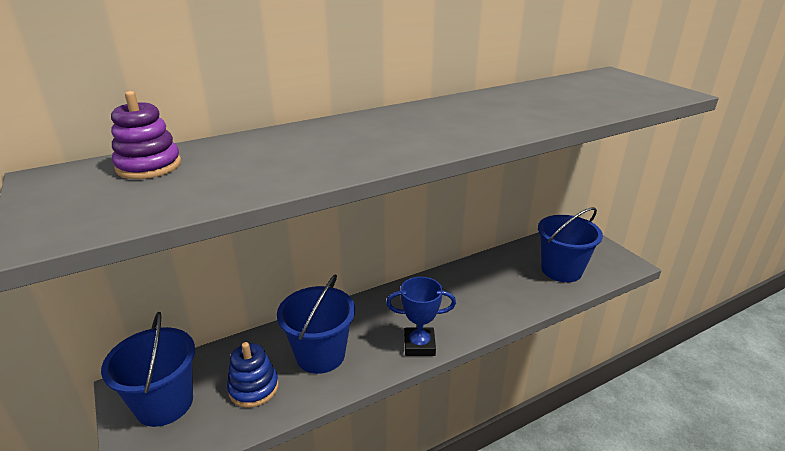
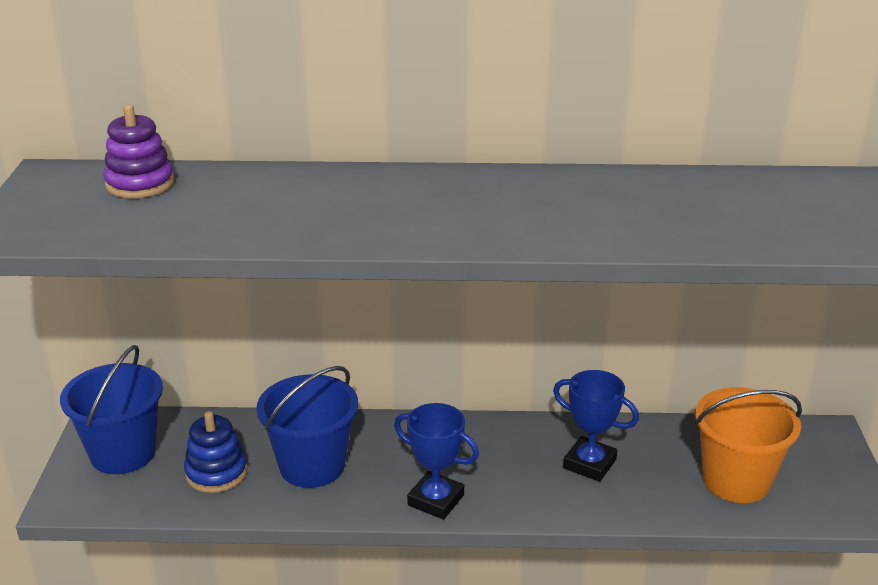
camera: 30 degrees right, 0 degrees up
(484, 288) = (589, 464): none -> blue trophy
(561, 270) = (736, 480): blue bucket -> orange bucket

